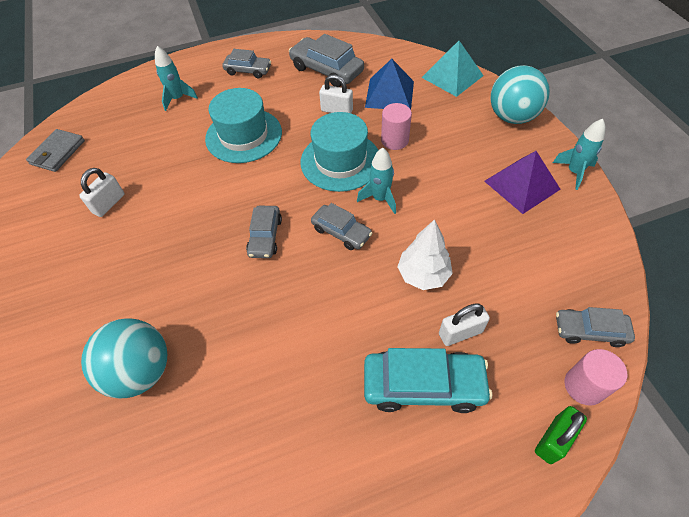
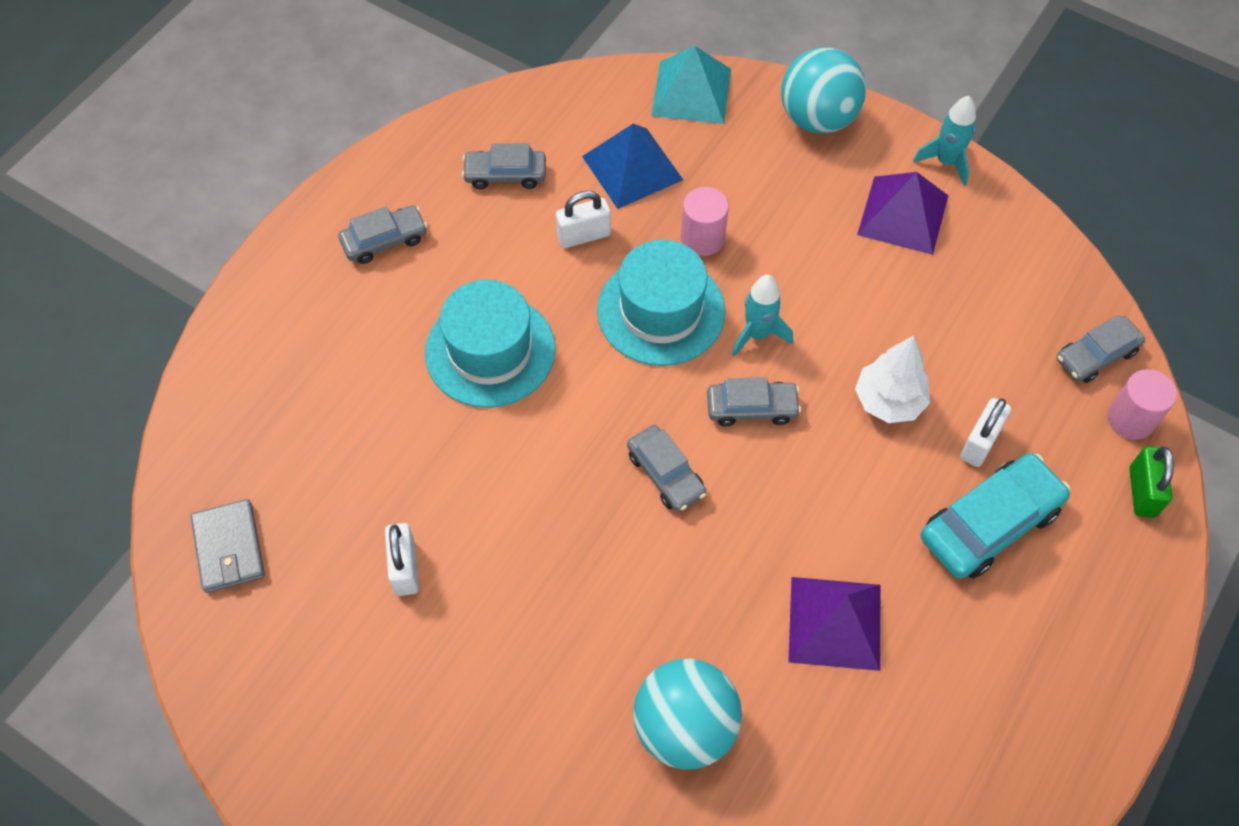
camera: 40 degrees left, 5 degrees up
(178, 99) = (323, 350): turquoise rocket -> none
(274, 375) = (835, 622): none -> purple pyramid
(326, 70) = (505, 174): grey car -> grey car, size x0.62

